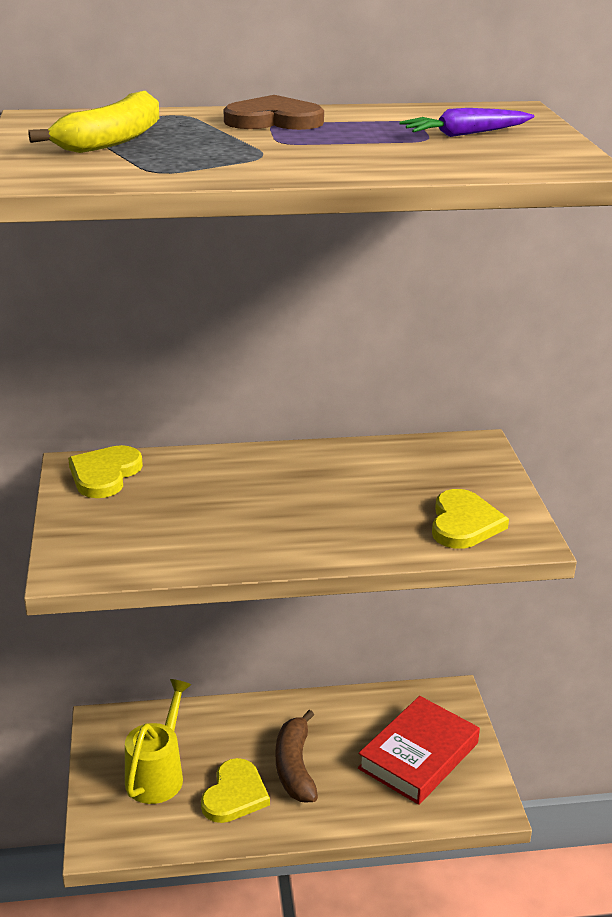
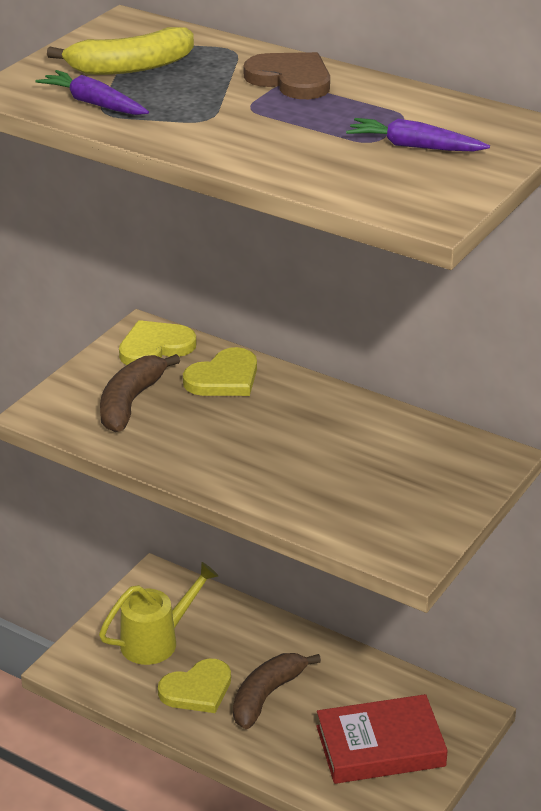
camera: 40 degrees right, 5 degrees up
(134, 168) = (94, 103): none -> purple carrot
(142, 525) = (130, 402): none -> brown banana
(464, 523) = (377, 519): yellow heart -> yellow heart (224, 378)

